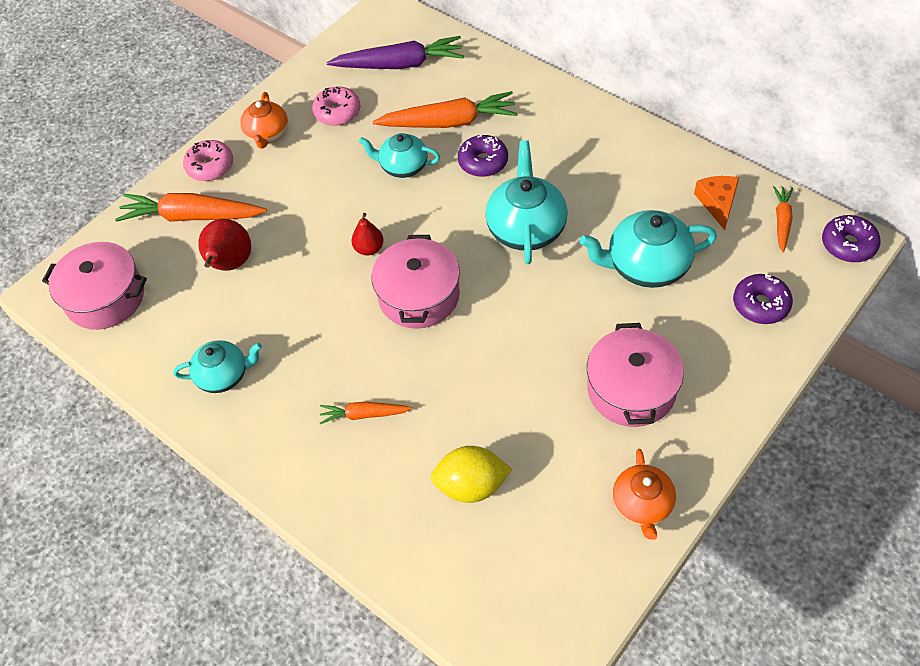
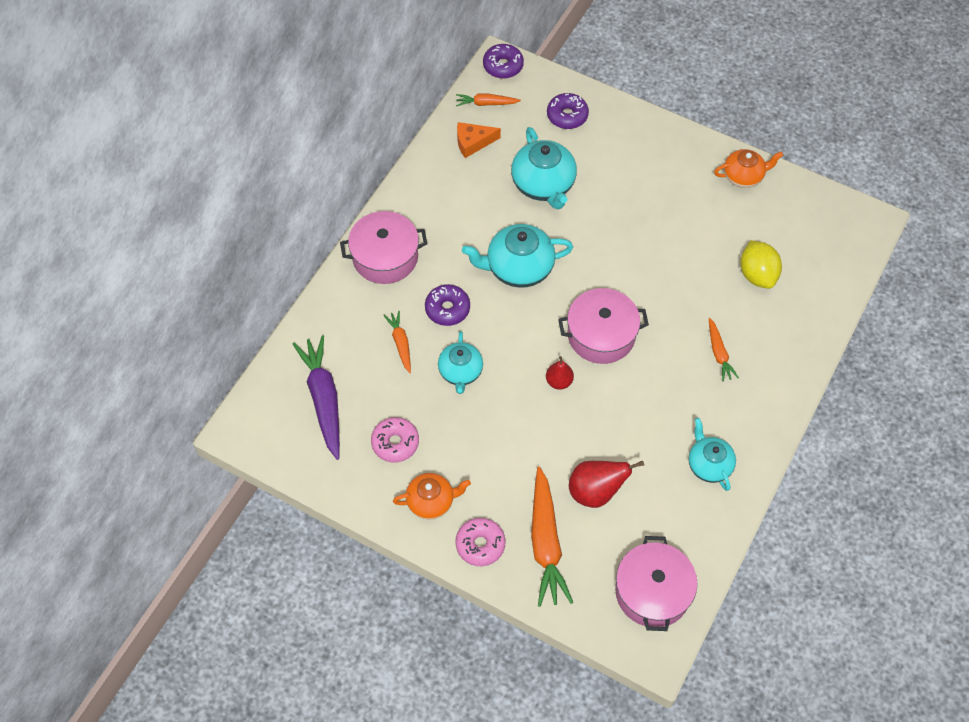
camera: 105 degrees left, 5 degrees up
(449, 122) = (400, 343): orange carrot -> orange carrot, size x0.53
(631, 389) = (656, 187): pink pot -> pink pot (385, 257)

